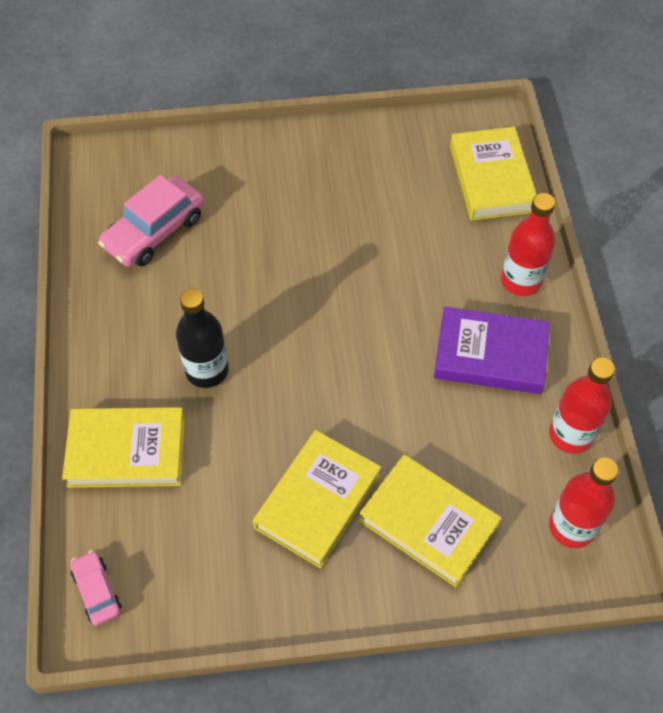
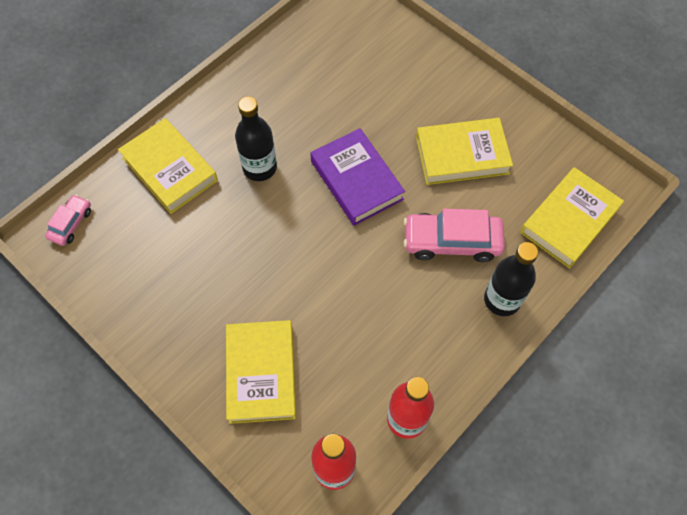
camera: 50 degrees right, 5 degrees up
(154, 231) = (330, 65): pink car -> pink car (452, 242)
(318, 501) = (222, 297): yellow book -> yellow book (462, 155)
(490, 355) = (422, 322): purple book -> purple book (356, 180)
(521, 281) = (502, 299): red bottle -> black bottle

